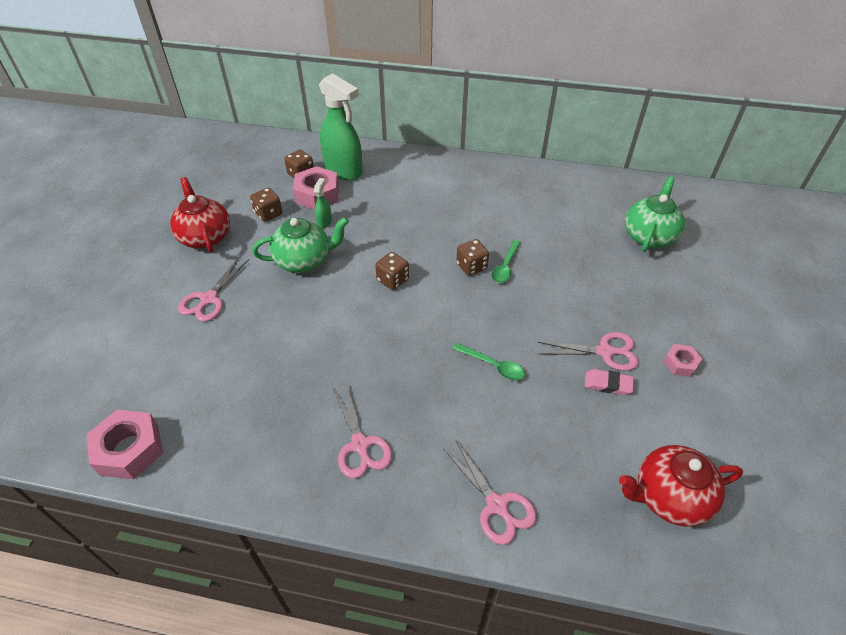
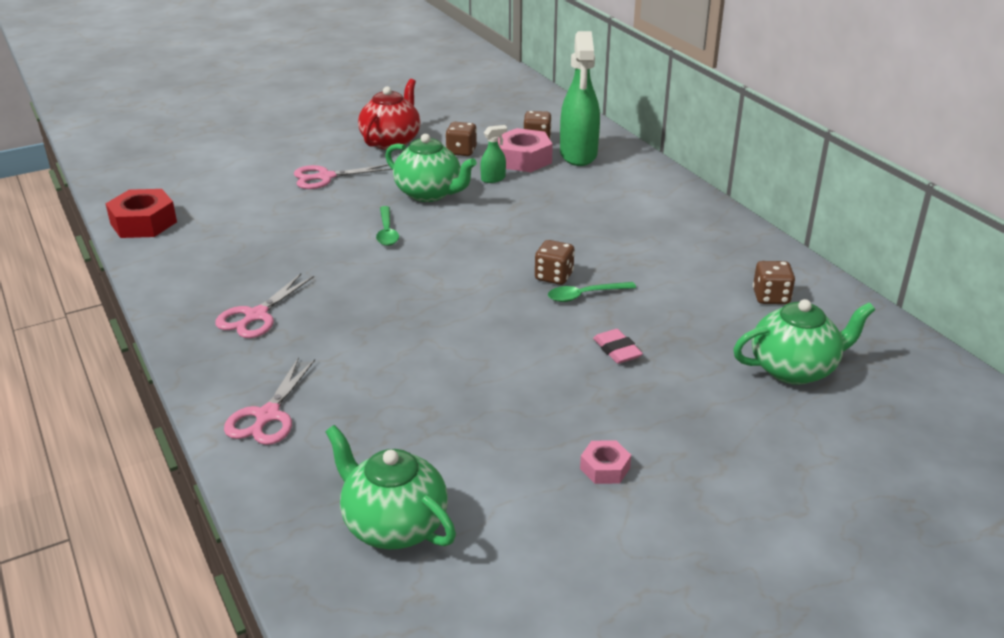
camera: 50 degrees right, 15 degrees down
(129, 449) = (143, 223): pink nut -> red nut
(392, 280) = (470, 244): brown dice -> brown dice (771, 297)
(493, 365) = (435, 345): green spoon -> green spoon (387, 232)
(605, 352) = (549, 407): pink scissors -> none
(607, 384) = (502, 426): pink eraser -> pink eraser (617, 350)
(669, 497) = (393, 525): red teapot -> green teapot

